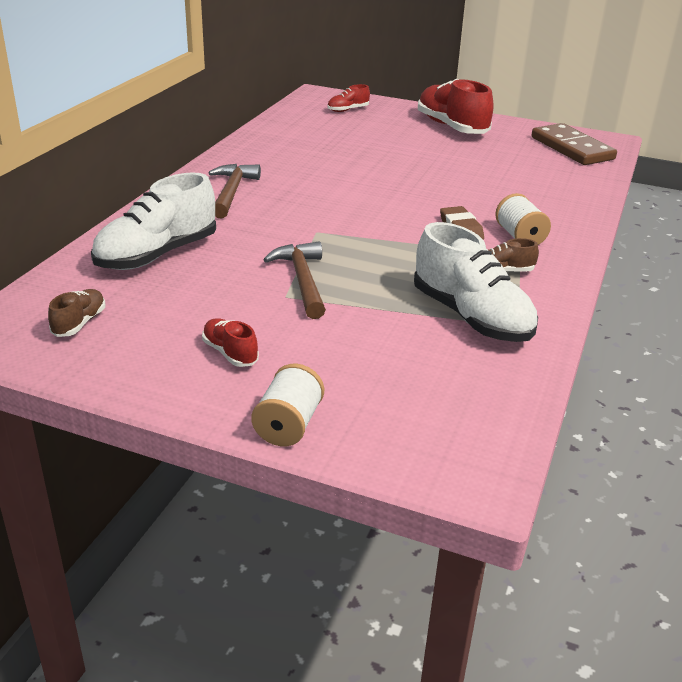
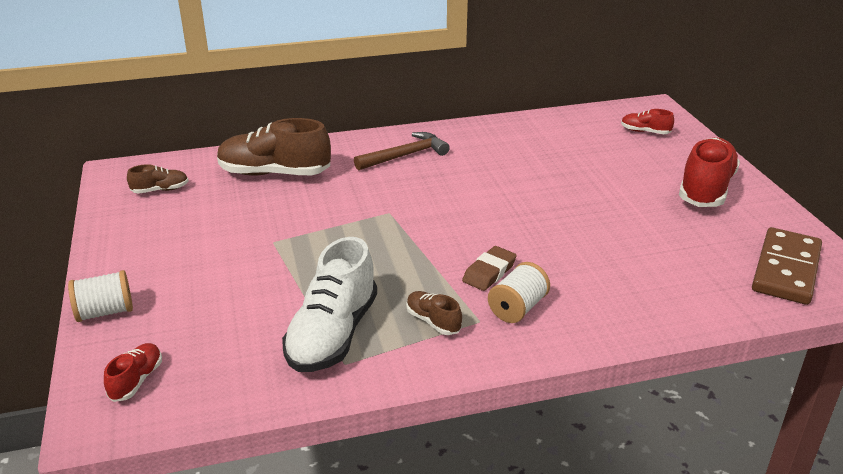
camera: 55 degrees right, 0 degrees up
(157, 255) = (274, 173): white shoe -> brown shoe
(230, 353) = (174, 254): red shoe -> red shoe (136, 380)
(302, 281) = (303, 239): brown hammer -> none

